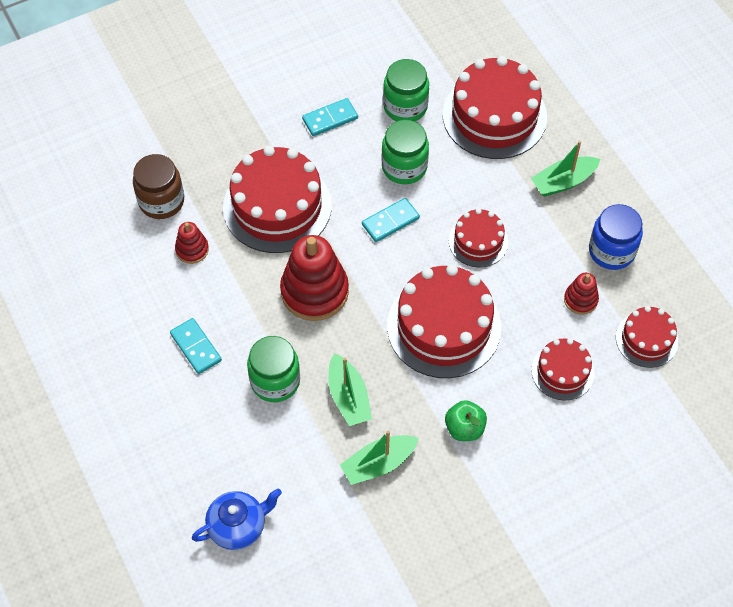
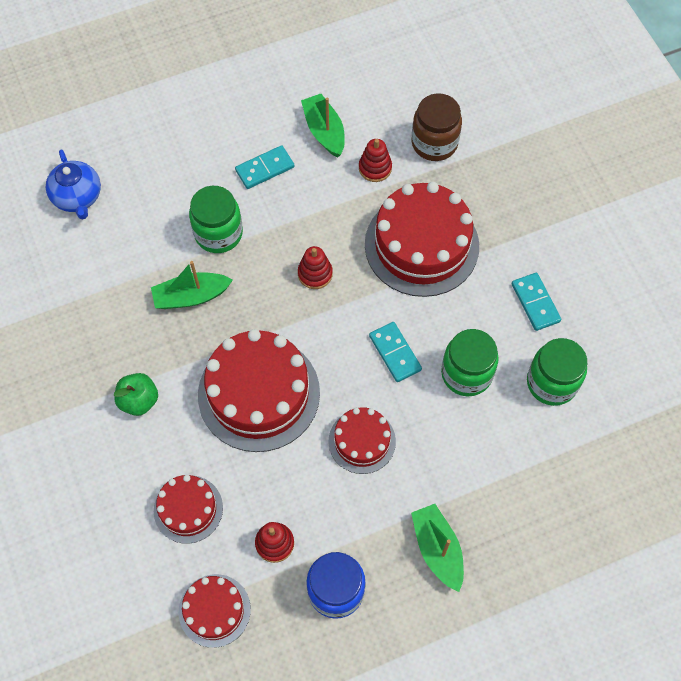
camera: 95 degrees right, 5 degrees up
(314, 291) = (315, 274): red stacking toy -> red stacking toy, size x0.50
(378, 464) = (115, 317): green boat -> green boat (324, 131)
(494, 116) = (537, 481): red cake -> none

